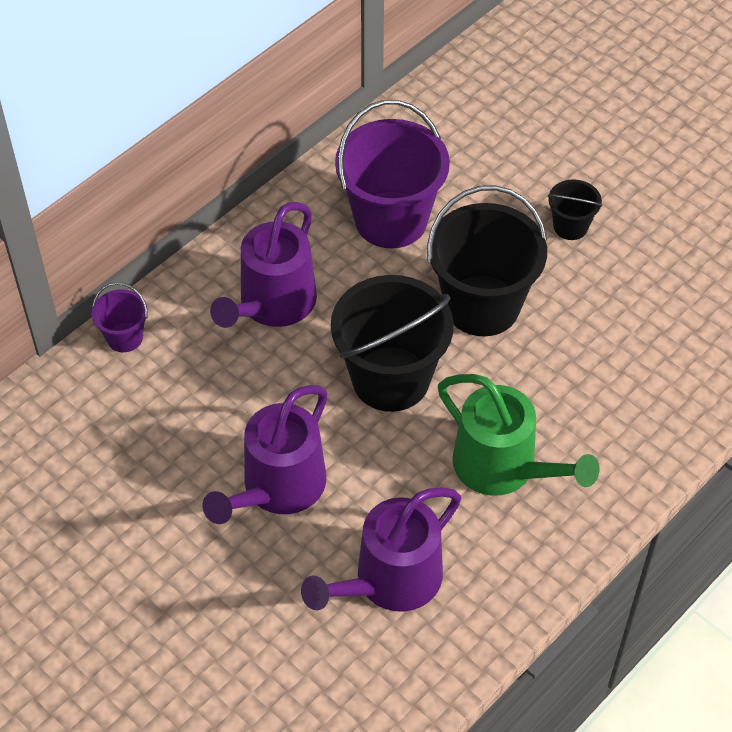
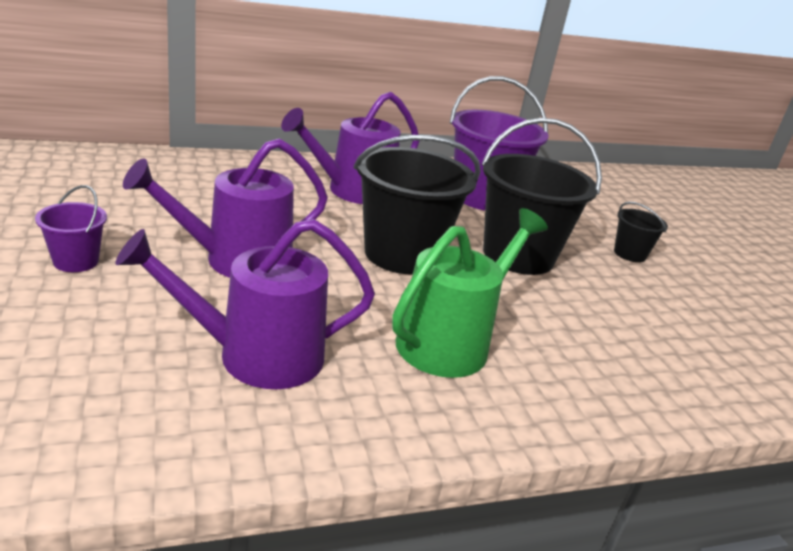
camera: 25 degrees right, 25 degrees down
(124, 337) = (234, 161): purple bucket -> purple bucket (76, 261)
(503, 467) = (450, 342): green watering can -> green watering can turned 120 degrees counterclockwise

